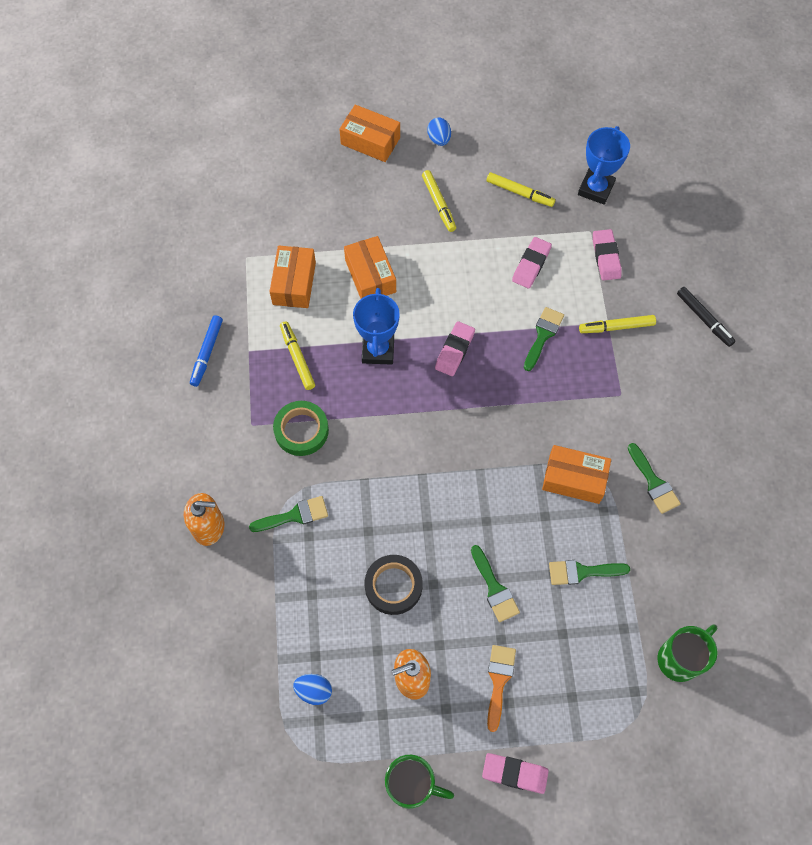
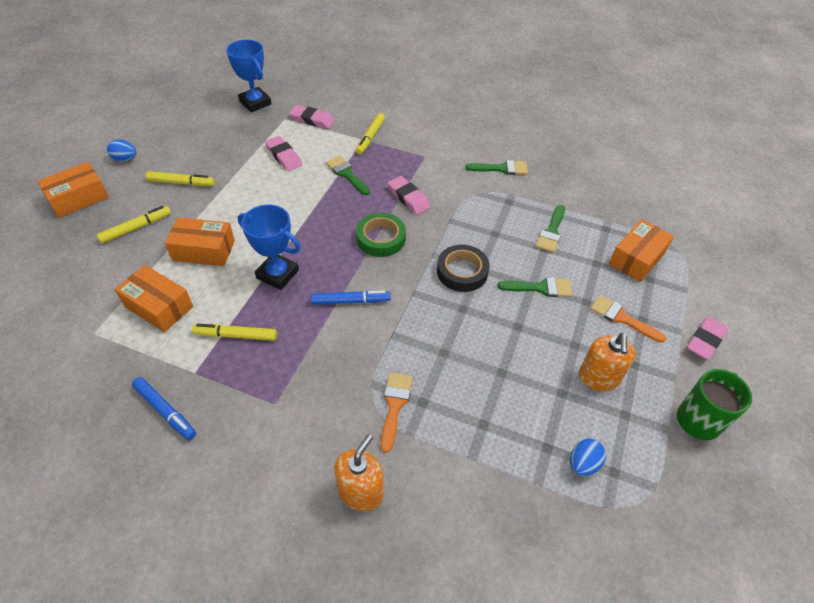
camera: 65 degrees left, 15 degrees down
(294, 515) = (394, 405): green brush -> orange brush
(301, 430) = (312, 363): green tape -> green tape (381, 238)
(381, 426) = (350, 301): none -> blue marker
(393, 586) = (506, 355): black tape -> black tape (462, 272)
(454, 351) = (318, 227): pink eraser -> pink eraser (408, 198)
(520, 193) = (219, 138): yellow marker -> yellow marker (136, 228)
(574, 479) = (474, 206): orange box -> orange box (636, 258)
(679, 659) = (640, 210): green mug -> none
(704, 319) = (397, 99): black marker -> none

